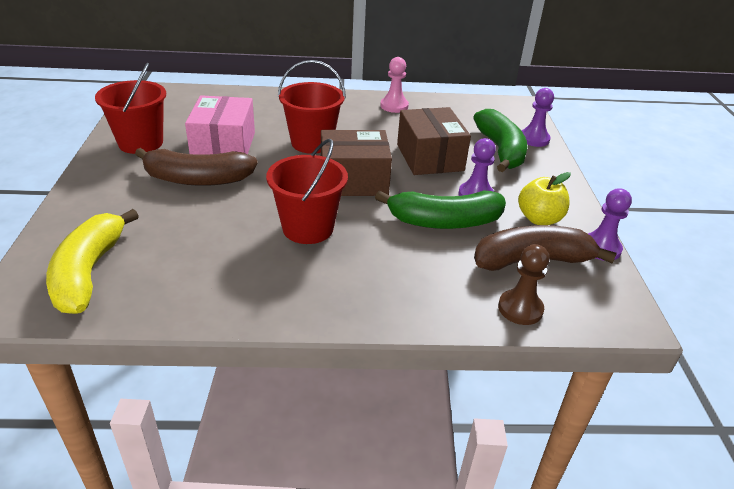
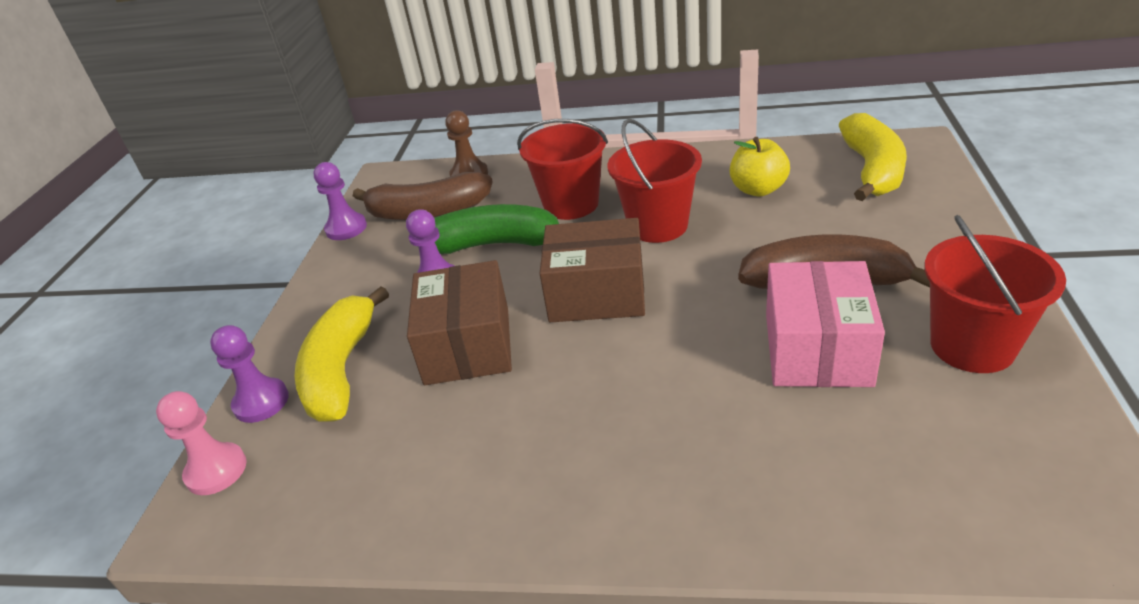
camera: 165 degrees left, 0 degrees up
(312, 143) = (661, 366): red bucket -> red bucket (571, 204)
(394, 106) = (477, 499): pink pawn -> pink pawn (216, 471)
(500, 150) = (342, 369): green banana -> yellow banana
(539, 219) = (382, 255): yellow apple -> yellow apple (758, 189)

